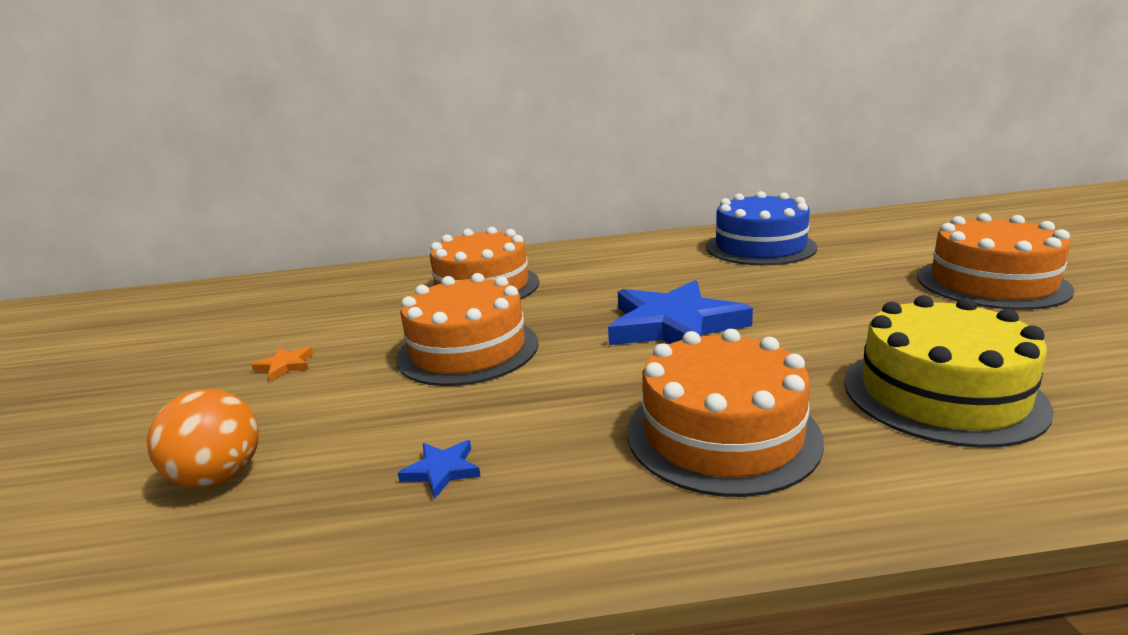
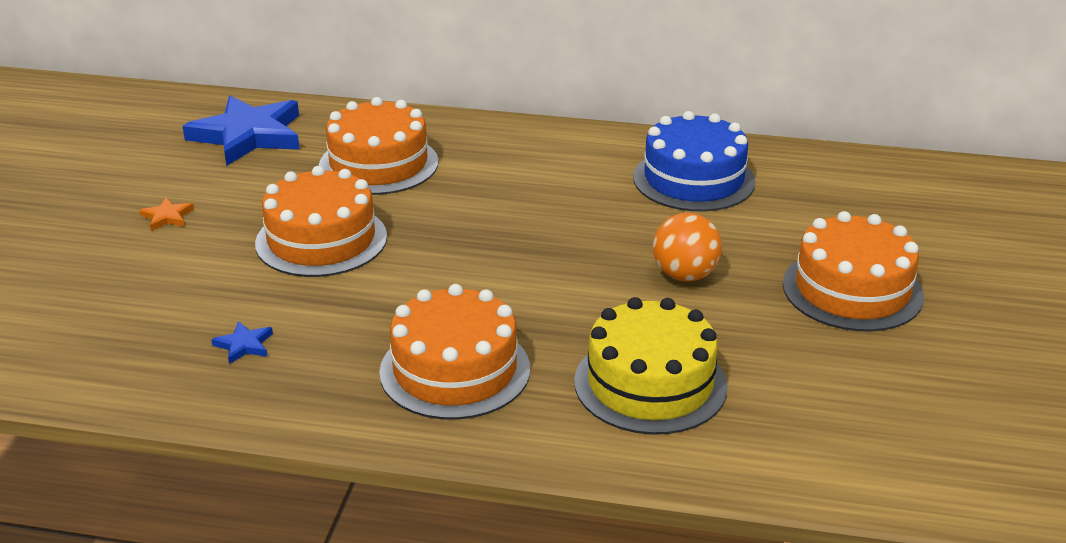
camera: 15 degrees right, 10 degrees up
(219, 477) = (95, 309): orange ball -> orange ball (685, 275)
(674, 325) = (512, 260): blue star -> blue star (248, 135)

